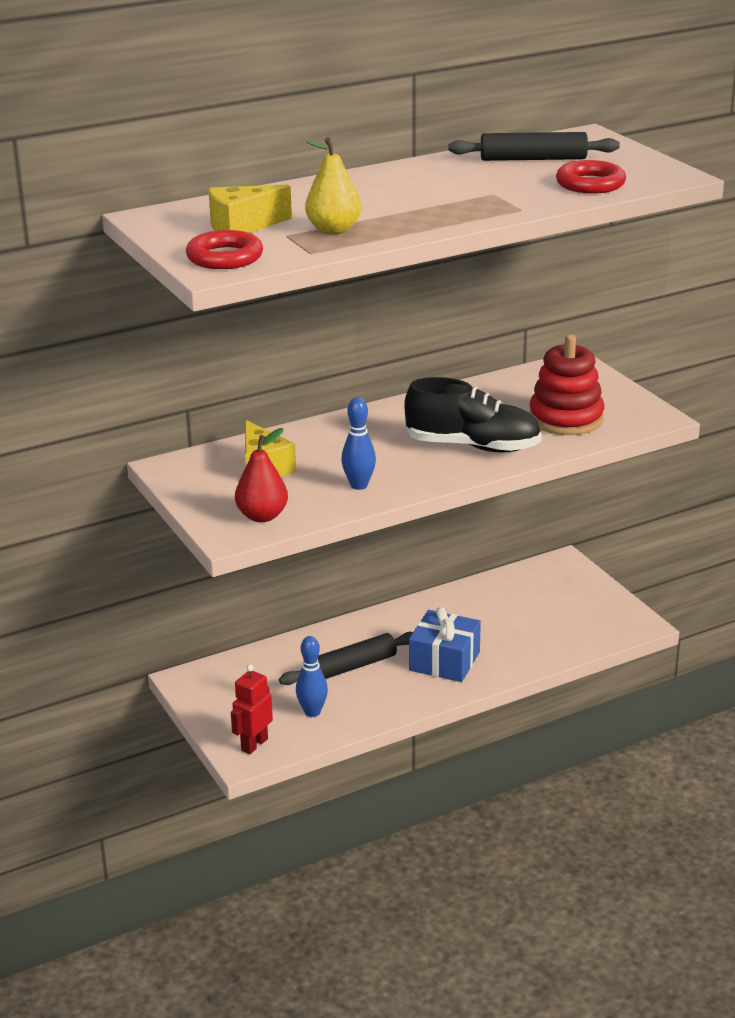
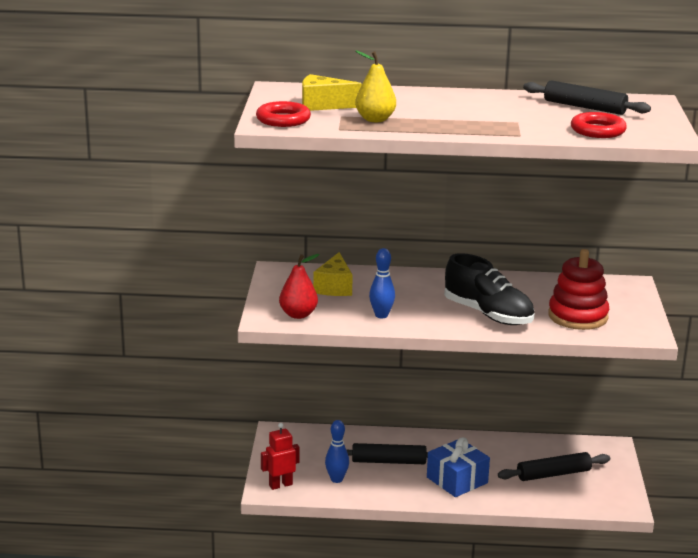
camera: 30 degrees right, 5 degrees down
(536, 616) = (553, 474): none -> black rolling pin

